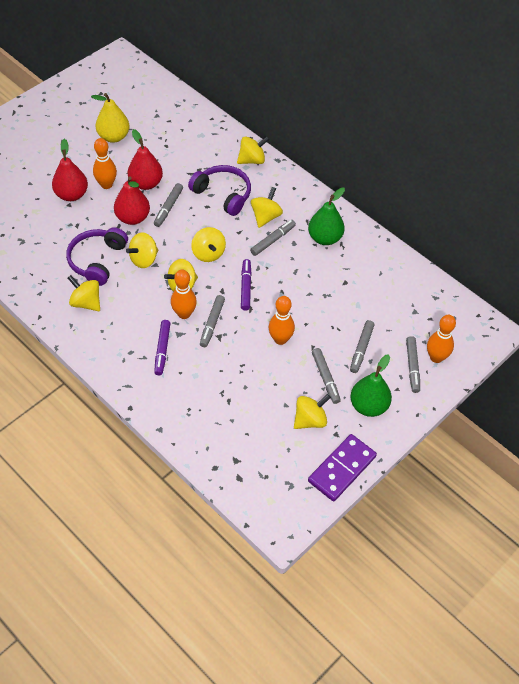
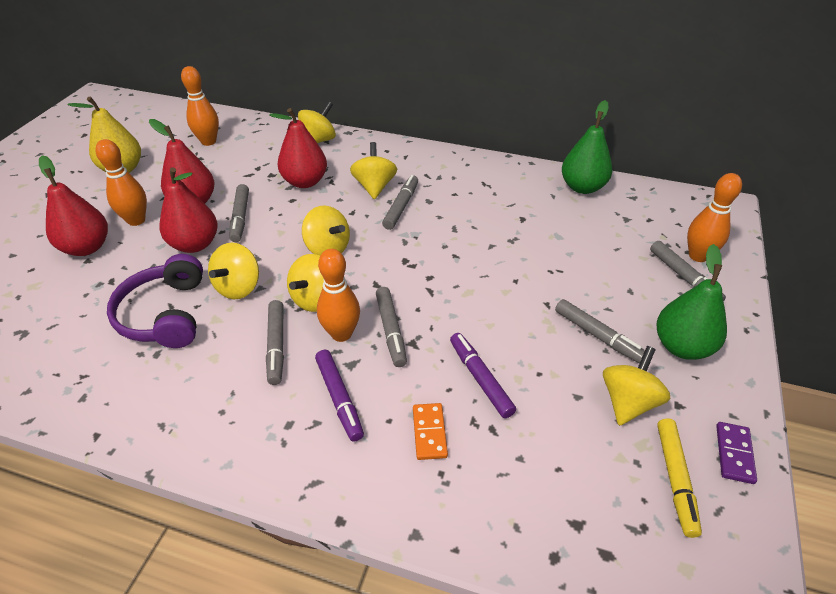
camera: 25 degrees left, 10 degrees down
(86, 303) = (173, 380): yellow spinning top -> none
(196, 387) = (429, 432): none -> orange domino
(223, 194) = (305, 182): purple headphones -> red pear
(245, 287) = (405, 268): purple marker -> purple marker (480, 379)
(280, 339) = (499, 312): orange bowling pin -> orange bowling pin (208, 141)
(300, 465) = (675, 479): none -> yellow marker
(325, 238) = (461, 184): green pear -> green pear (582, 187)
(341, 469) = (734, 453): purple domino -> purple domino, size x0.52
(361, 349) = (608, 282): grey marker -> grey marker (276, 346)

